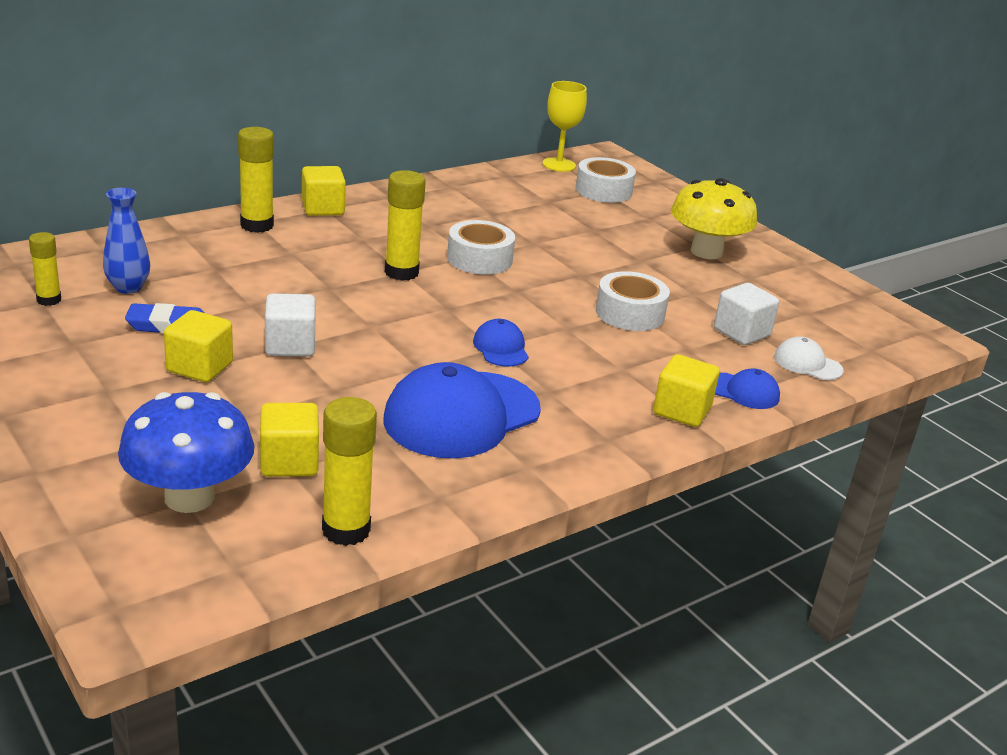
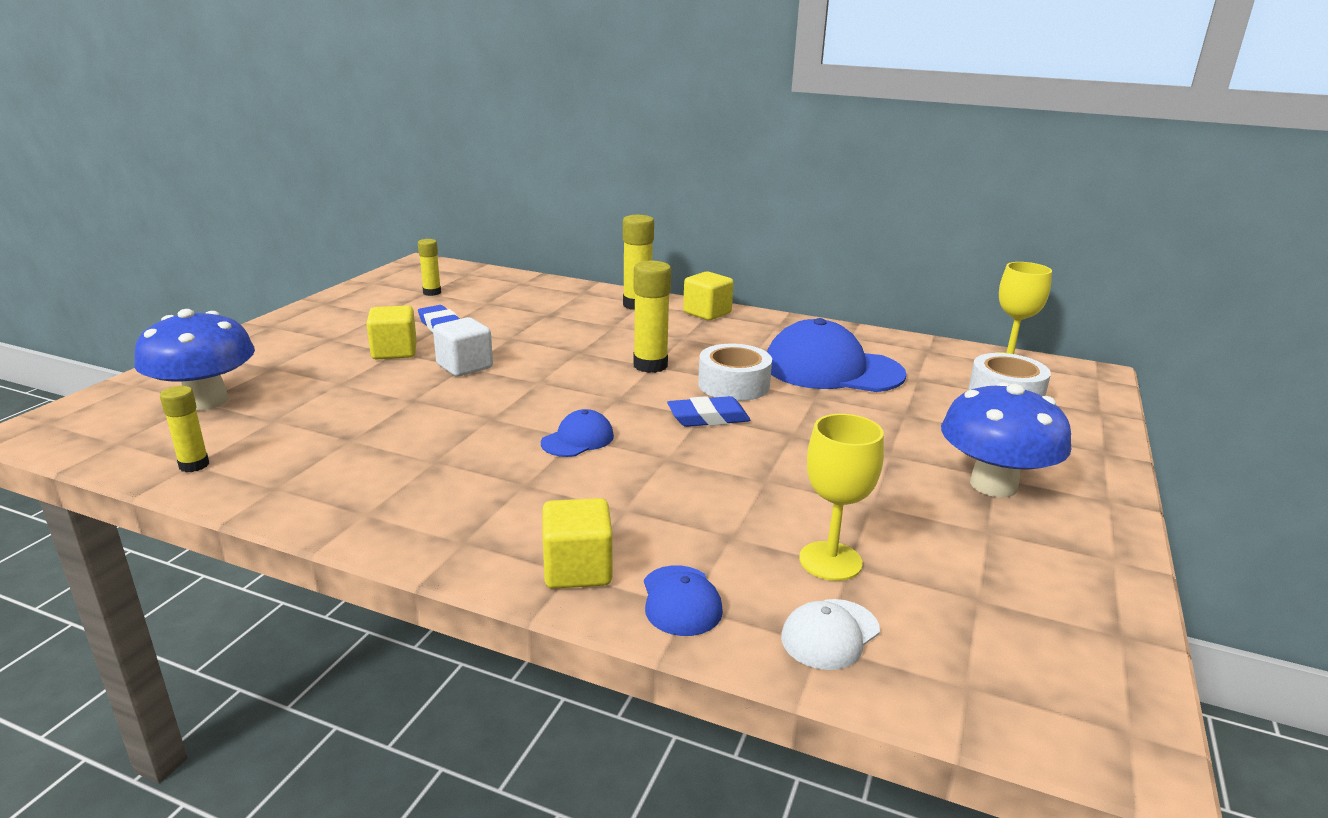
camera: 60 degrees right, 5 degrees down
(128, 287) = (480, 303): blue vase -> none
(289, 462) = (284, 416): yellow cube -> none
(346, 530) = (194, 465): yellow glue stick -> yellow glue stick, size x0.62
(461, 415) = (429, 457): blue cap -> blue cap (832, 369)
(522, 290) = (708, 418): none -> blue eraser
(630, 313) = (755, 480): white tape -> none
(706, 252) = (993, 485): yellow mushroom -> blue mushroom
(741, 332) = (830, 561): white cube -> yellow goblet
(807, 363) = (830, 634): white cap -> white cap turned 135 degrees counterclockwise

